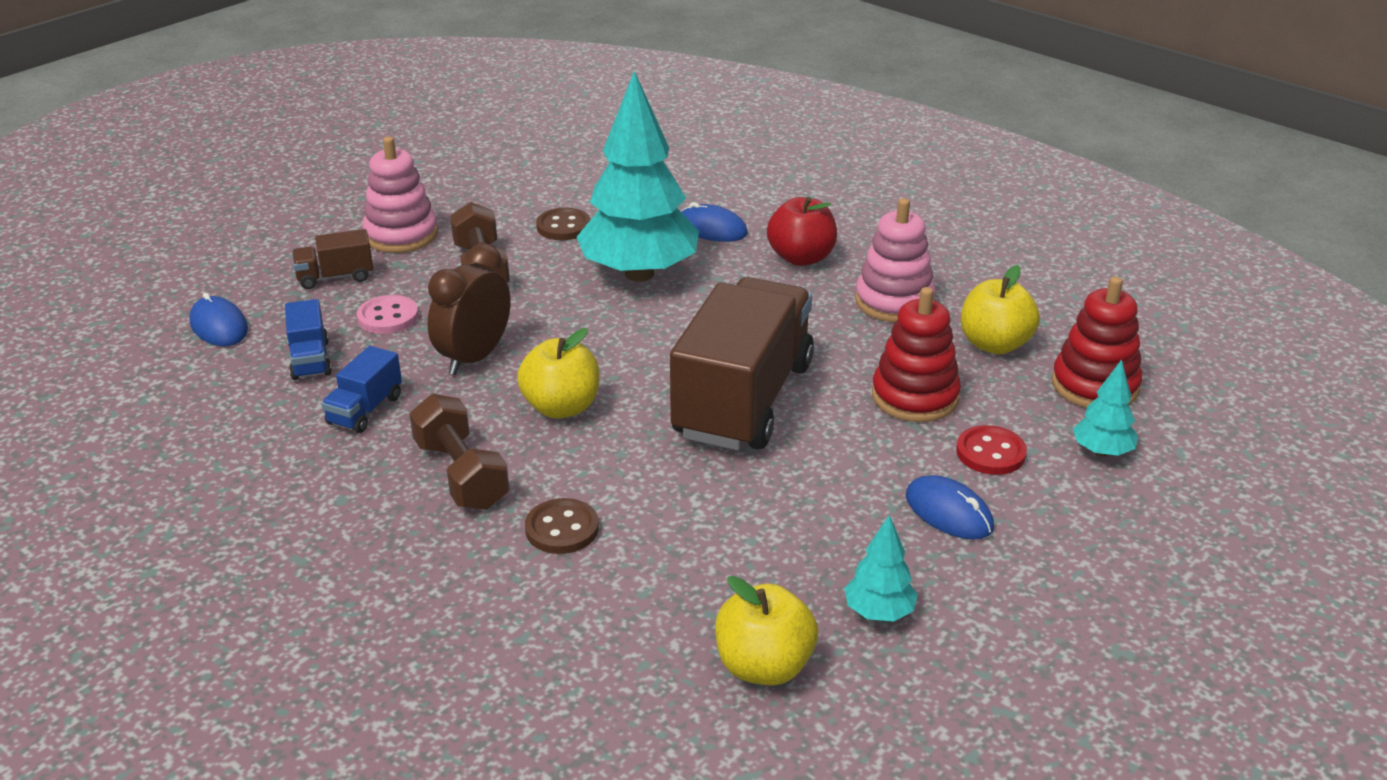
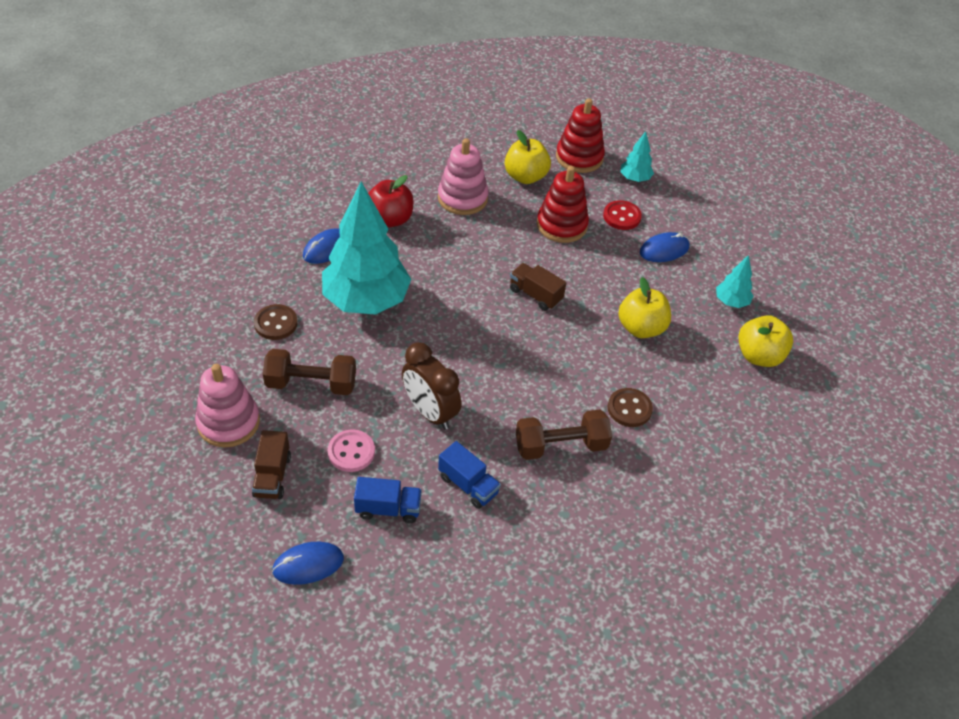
camera: 75 degrees left, 15 degrees up
(561, 407) = (508, 380): yellow apple -> yellow apple (641, 328)
(743, 400) = (535, 295): brown truck -> brown truck, size x0.43

